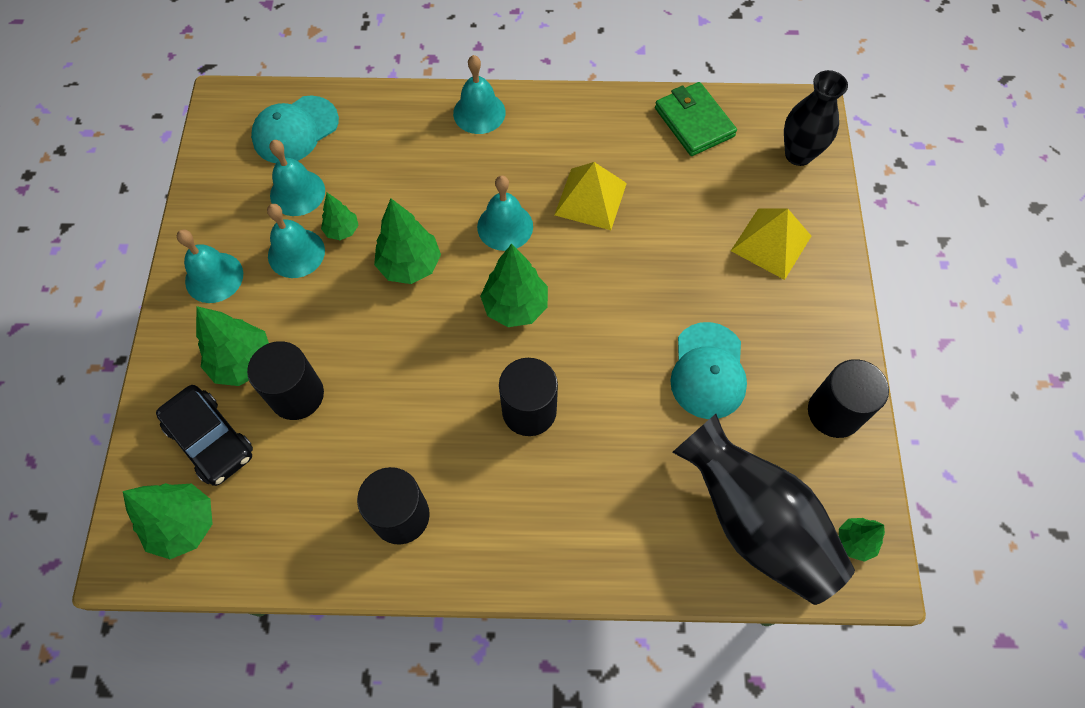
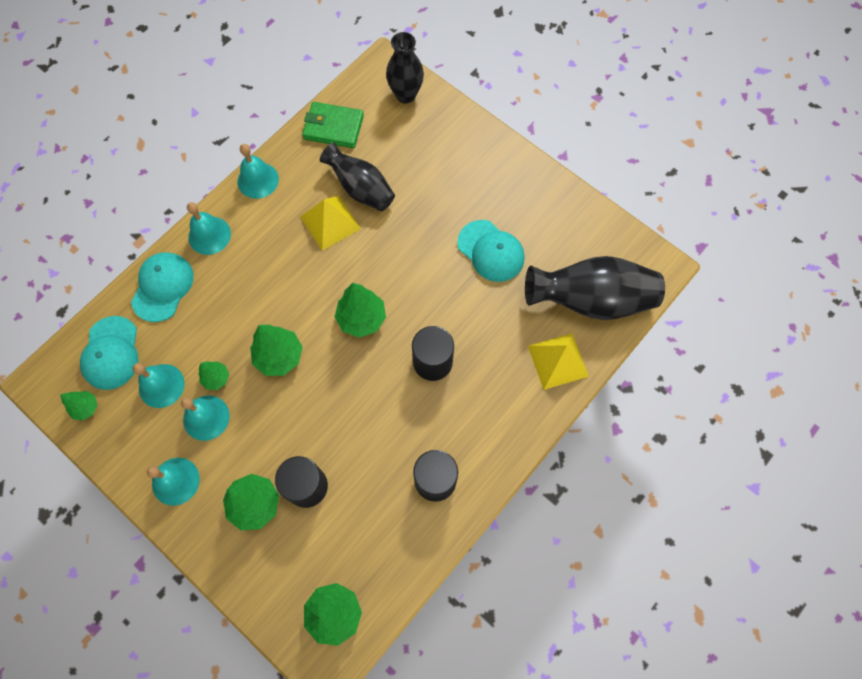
camera: 50 degrees left, 5 degrees up
(210, 440) = (291, 560): black car -> none
(393, 118) = (163, 287): none -> turquoise cap
(505, 226) = (304, 283): turquoise bell -> turquoise bell (258, 180)
(653, 197) = (361, 189): none -> black vase
(771, 243) = (446, 156): yellow pyramid -> yellow pyramid (558, 361)
(834, 412) = (566, 211): black cylinder -> none
(854, 541) = (638, 261): green tree -> green tree (86, 408)

